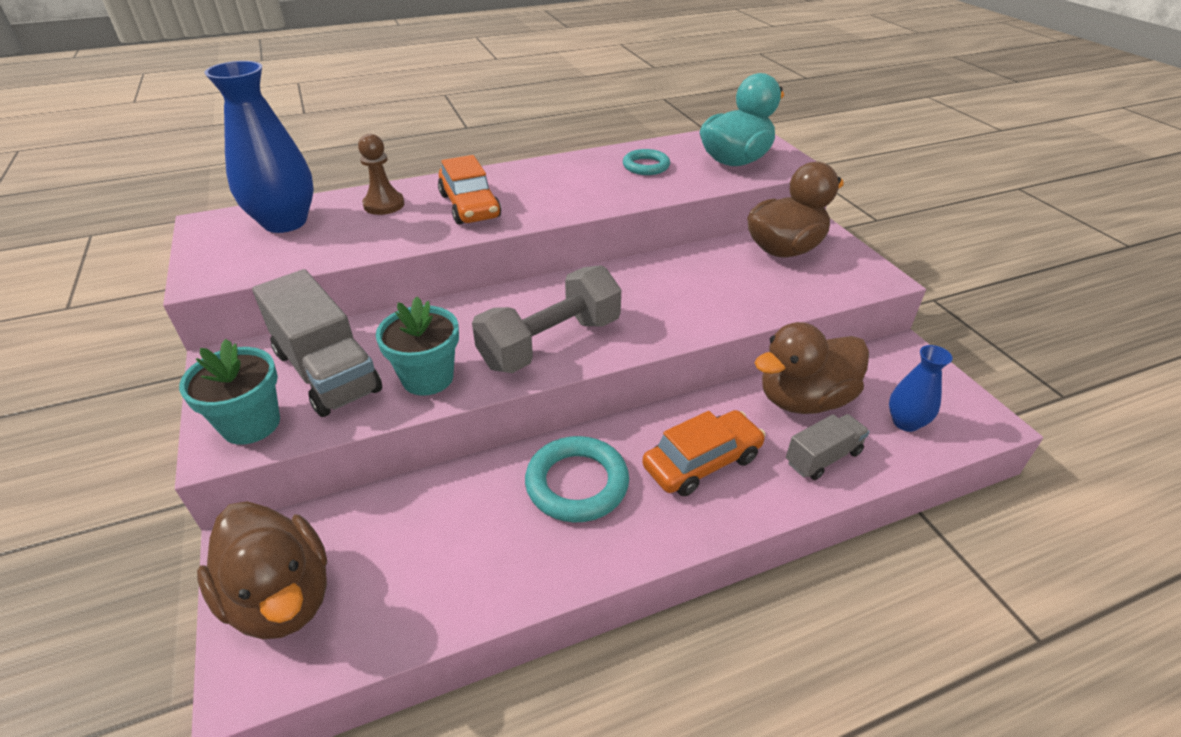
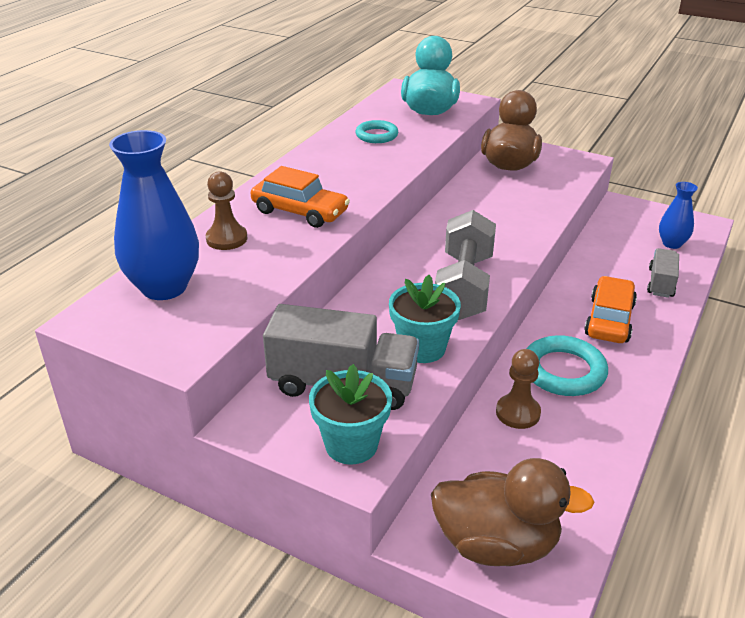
camera: 40 degrees left, 5 degrees down
(477, 494) = (518, 413): none -> brown pawn
(804, 400) = (610, 257): brown duck -> none

